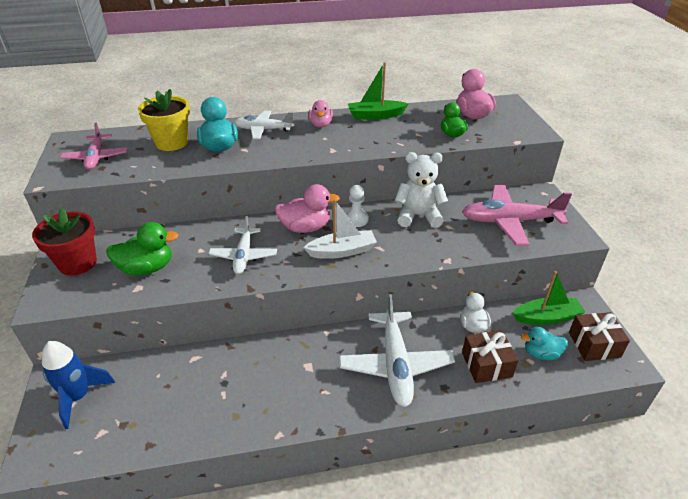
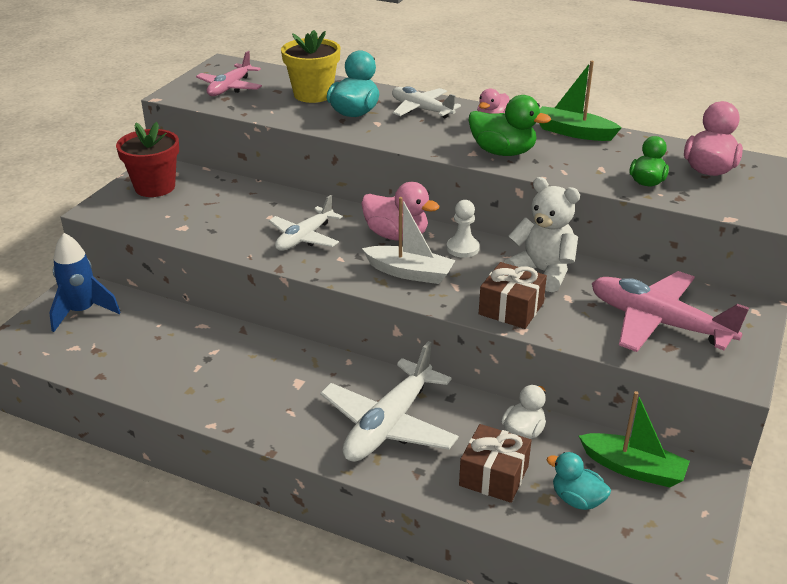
camera: 35 degrees right, 5 degrees down
(147, 268) = (206, 214): green duck -> green duck (503, 152)
(594, 344) = (664, 526): brown gift -> brown gift (511, 309)

